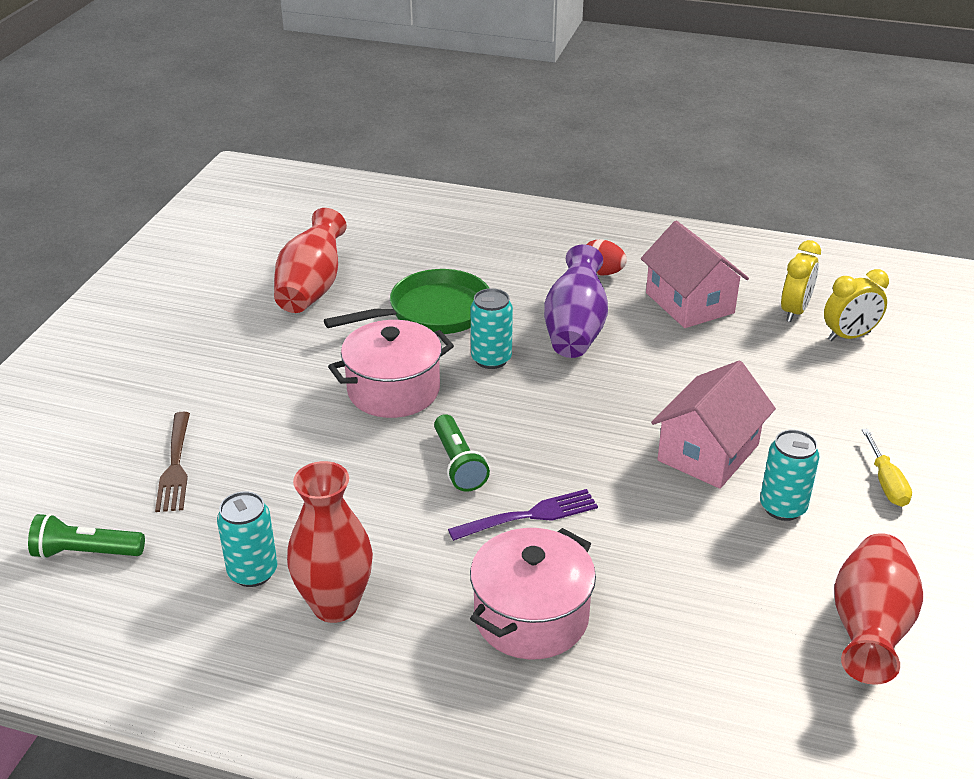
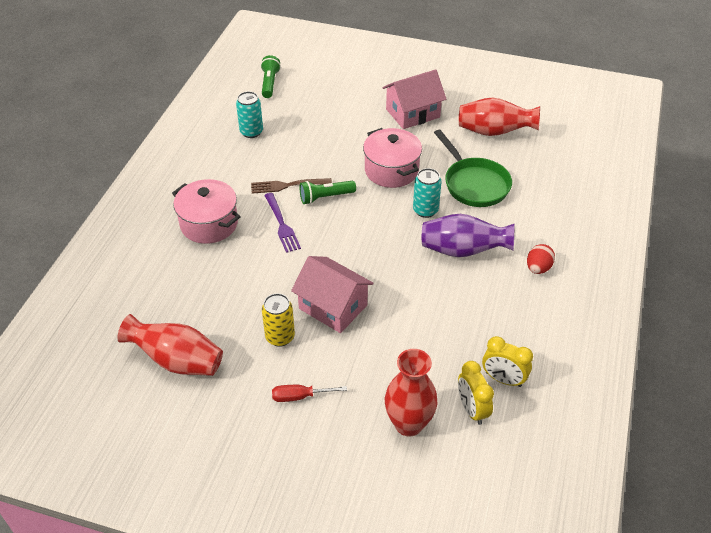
camera: 90 degrees right, 10 degrees up
(175, 465) = (328, 100): brown fork -> brown fork (288, 185)
(335, 605) = (227, 159): red vase -> red vase (408, 424)
(689, 303) = (505, 315): pink house -> pink house (412, 113)
(782, 507) = (280, 337): turquoise can -> yellow can
(886, 482) = (300, 396): yellow screwdriver -> red screwdriver

